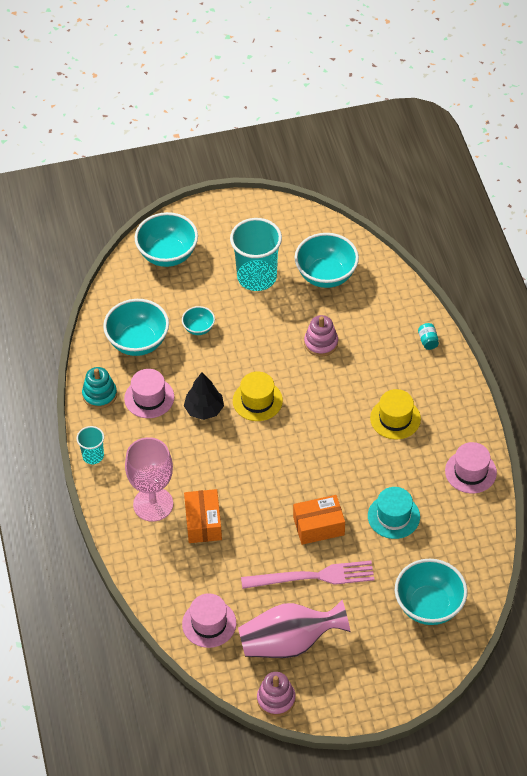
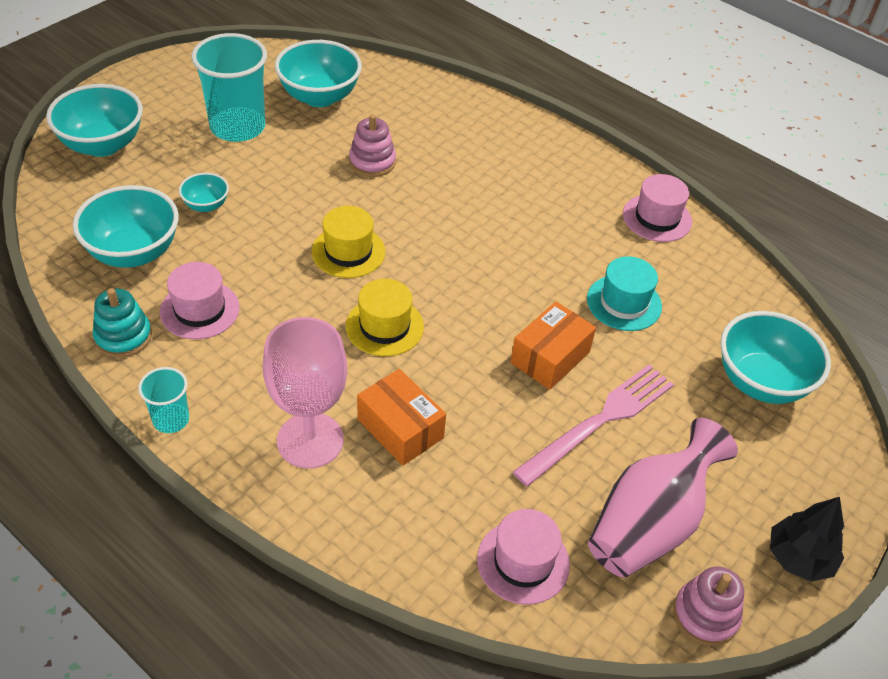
camera: 40 degrees left, 5 degrees down
(204, 409) = (287, 291): black tree -> black tree (799, 558)
(395, 418) = (526, 201): yellow hat -> yellow hat (384, 326)
(428, 341) = (488, 115): turquoise jar -> none

